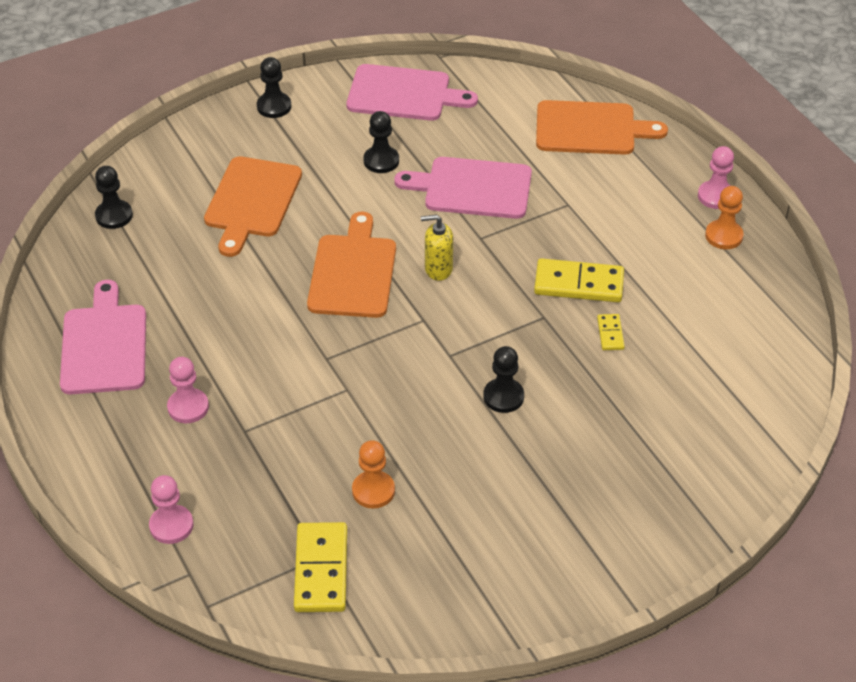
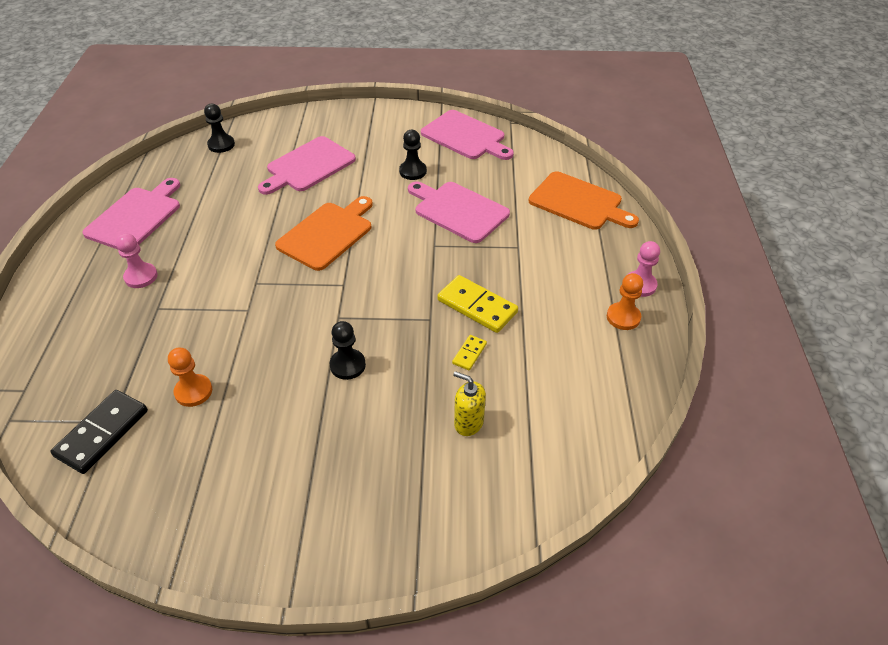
camera: 30 degrees right, 0 degrees up
(171, 525) = (49, 351): pink pawn -> none
(251, 201) = (308, 166): orange cutting board -> pink cutting board
(274, 106) = (376, 116): black pawn -> none
(321, 570) = (102, 433): yellow domino -> black domino
(438, 269) = (385, 254): yellow soap dispenser -> yellow soap dispenser (468, 423)

